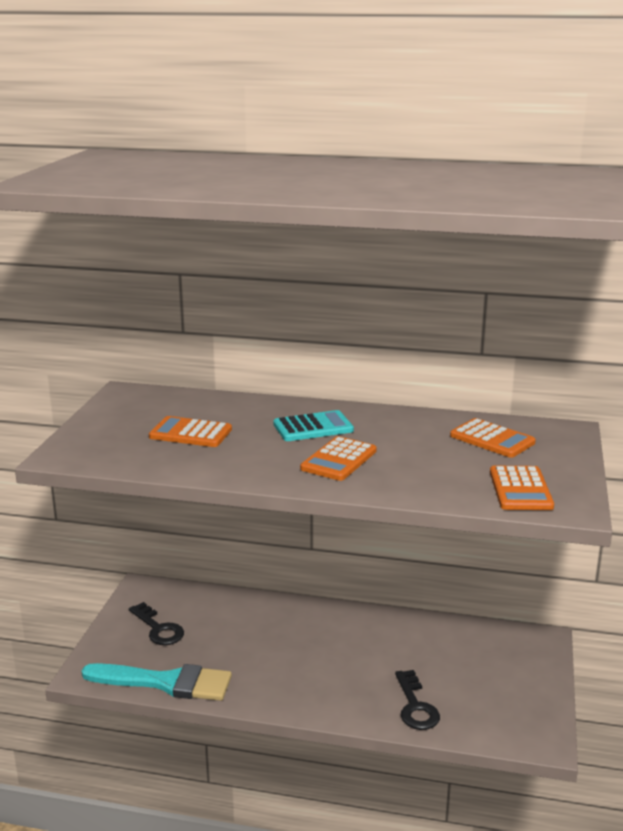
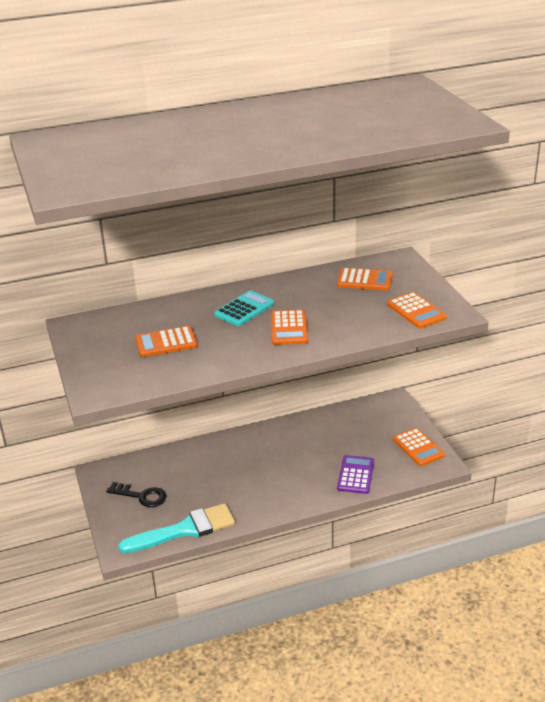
camera: 30 degrees left, 10 degrees up
(415, 706) = (355, 475): black key -> purple calculator
(527, 707) = (418, 447): none -> orange calculator

